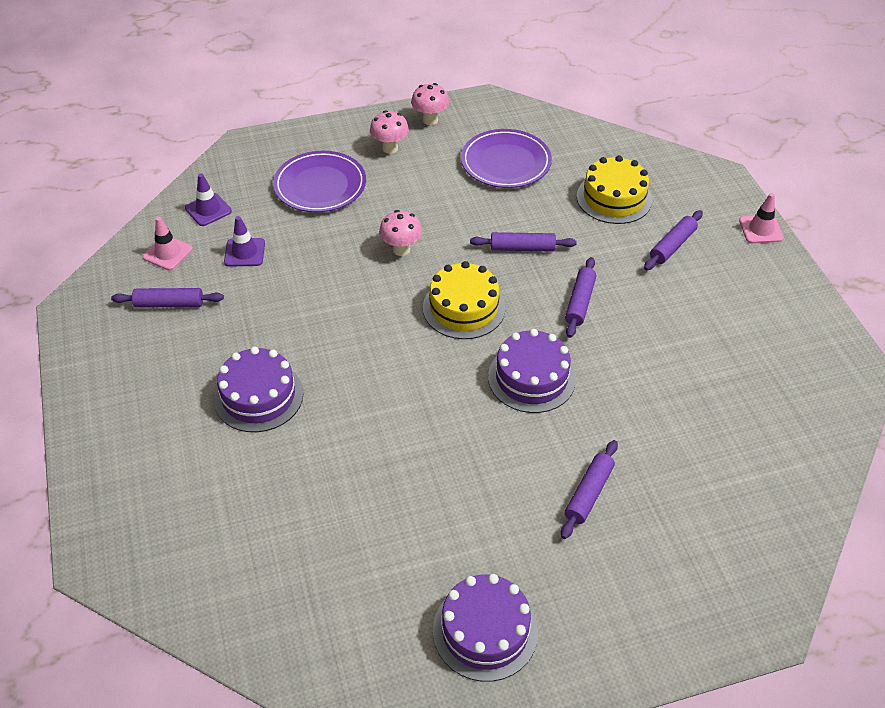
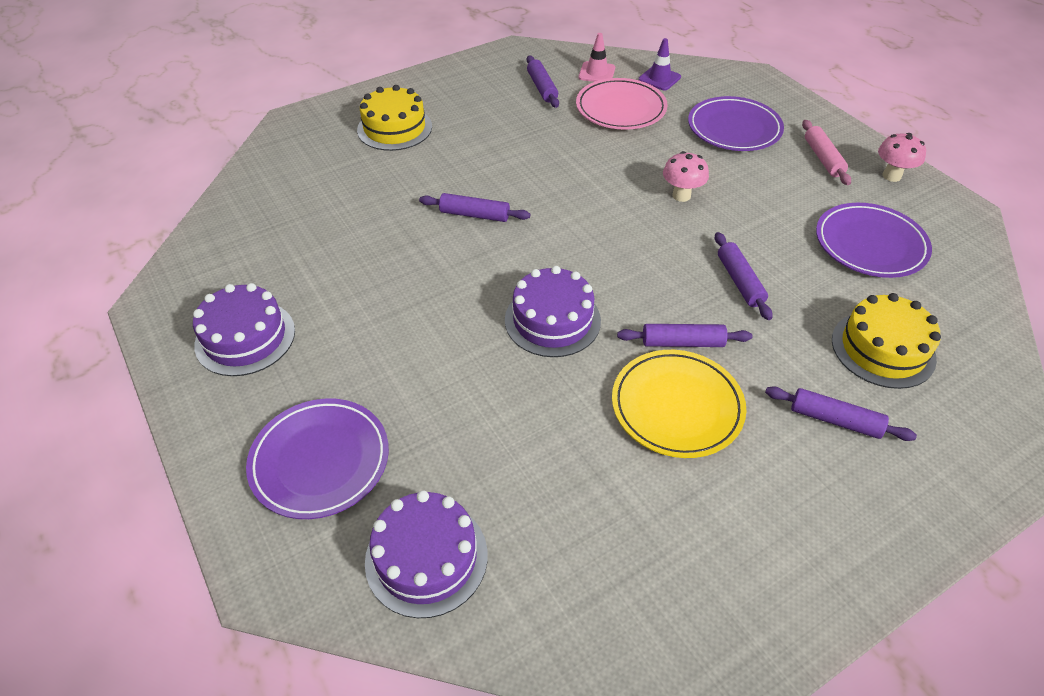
camera: 75 degrees right, 0 degrees up
(244, 252) = (620, 108): purple traffic cone -> pink plate
(258, 396) = (463, 154): purple cake -> purple cake (426, 557)
(390, 148) = (823, 158): pink mushroom -> pink rolling pin
(464, 308) = (625, 253): yellow cake -> yellow cake (394, 128)
(588, 493) = (413, 390): purple rolling pin -> purple rolling pin (474, 215)
(643, 325) = (677, 406): none -> yellow plate
(654, 574) = (320, 461): none -> purple plate
(761, 229) = (941, 524): pink traffic cone -> none

